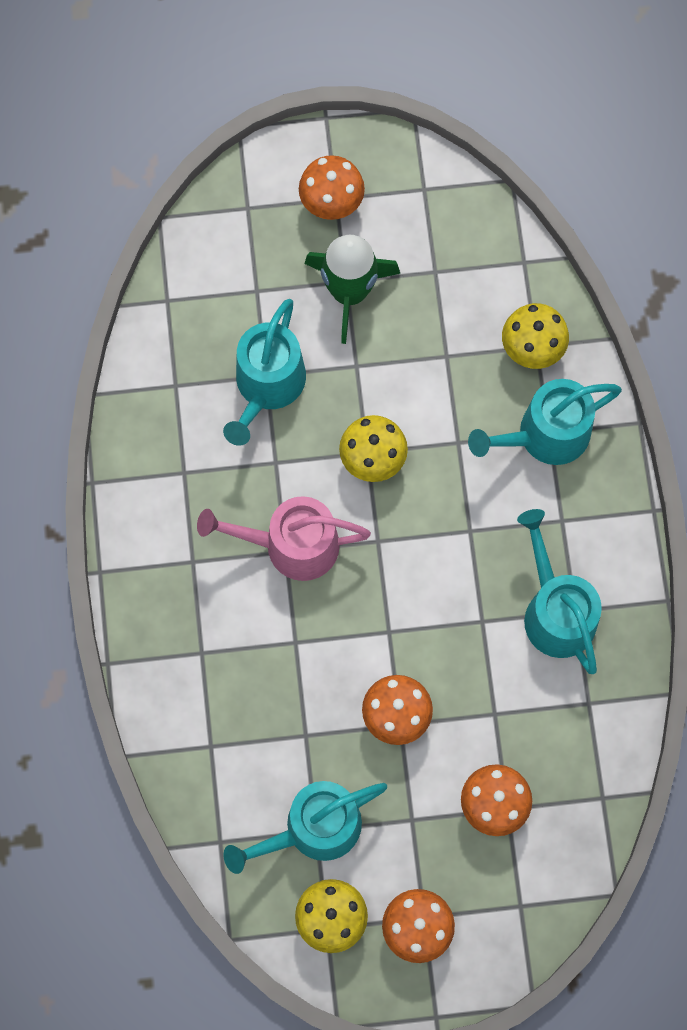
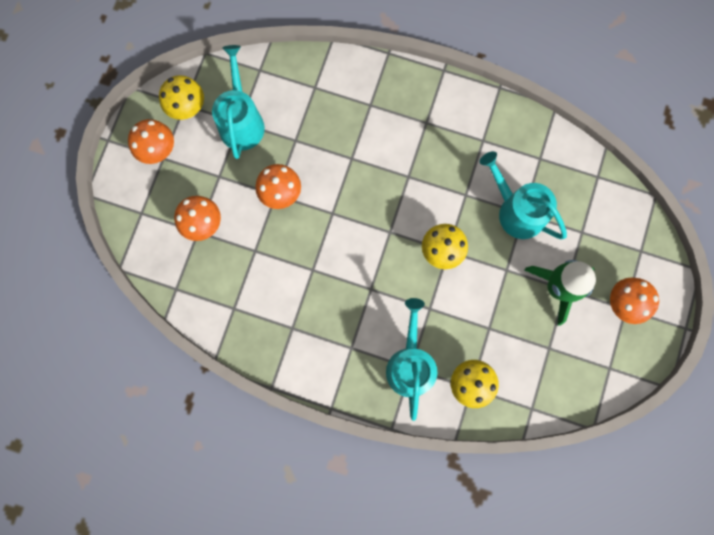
camera: 115 degrees right, 5 degrees up
(292, 545) = (410, 181): pink watering can -> none
(555, 611) = (297, 316): turquoise watering can -> none

